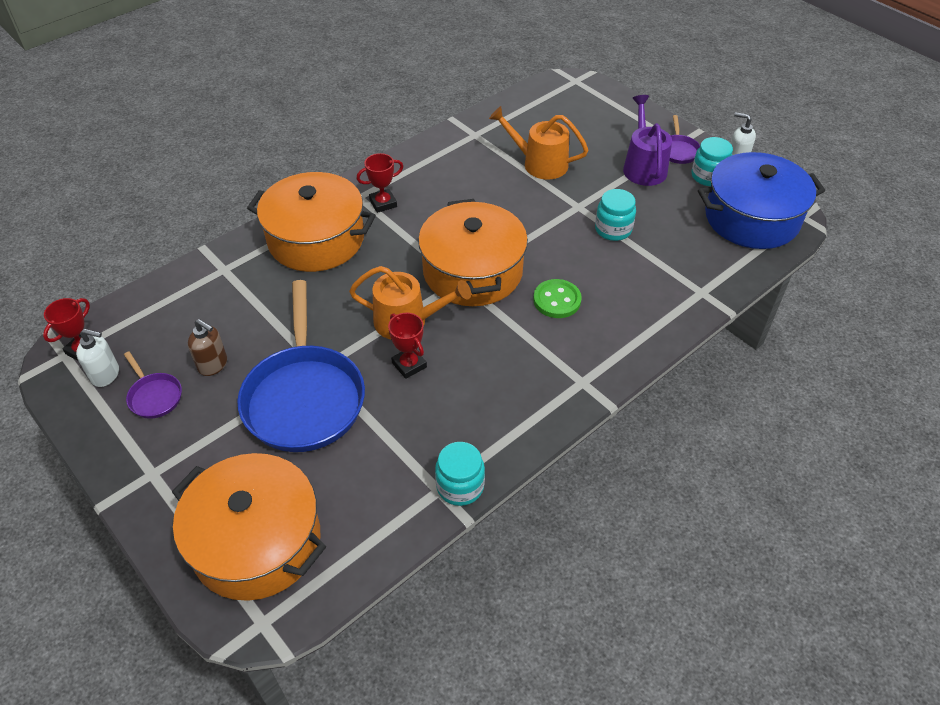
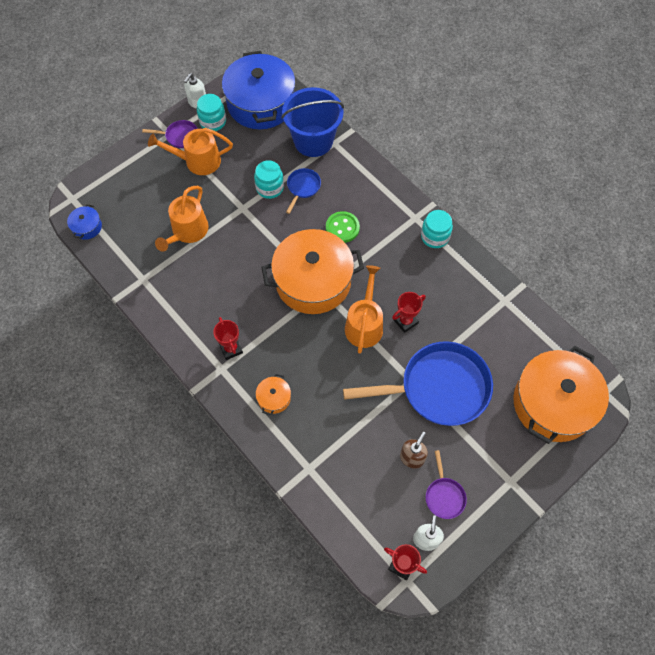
camera: 90 degrees left, 15 degrees up
(154, 396) = (444, 496): purple pan -> purple pan turned 120 degrees clockwise
(316, 239) = (274, 398): orange pot -> orange pot, size x0.41
(460, 486) = (500, 288): turquoise jar -> turquoise jar (435, 237)
(540, 93) = (87, 227): none -> blue pot
(618, 260) = (303, 187): none -> blue pan
(643, 167) = (198, 161): purple watering can -> orange watering can
(700, 270) = (313, 141): none -> blue bucket

